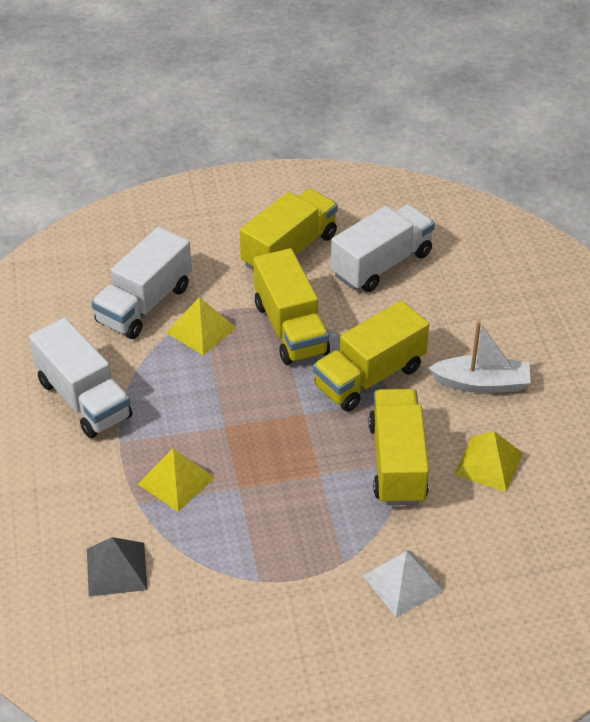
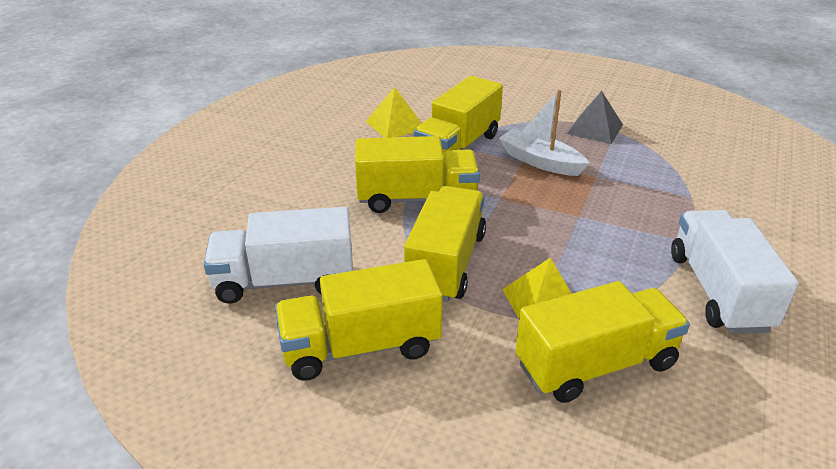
camera: 145 degrees left, 10 degrees down
(116, 569) = (726, 168): grey pyramid -> grey pyramid (595, 129)
(144, 304) = (595, 365): white truck -> yellow truck
(176, 480) = (648, 198): yellow pyramid -> none
(403, 583) = (518, 101): white pyramid -> none
(481, 383) = (336, 161): white boat -> white boat (540, 162)

